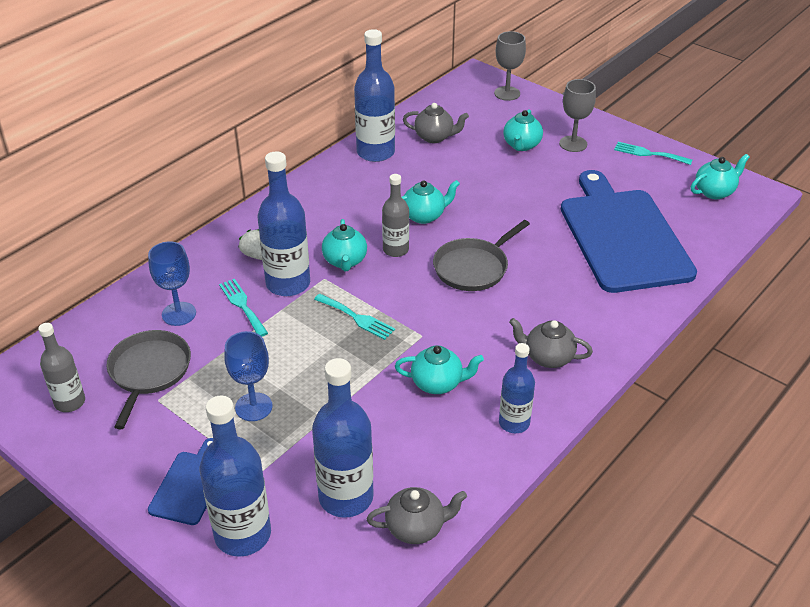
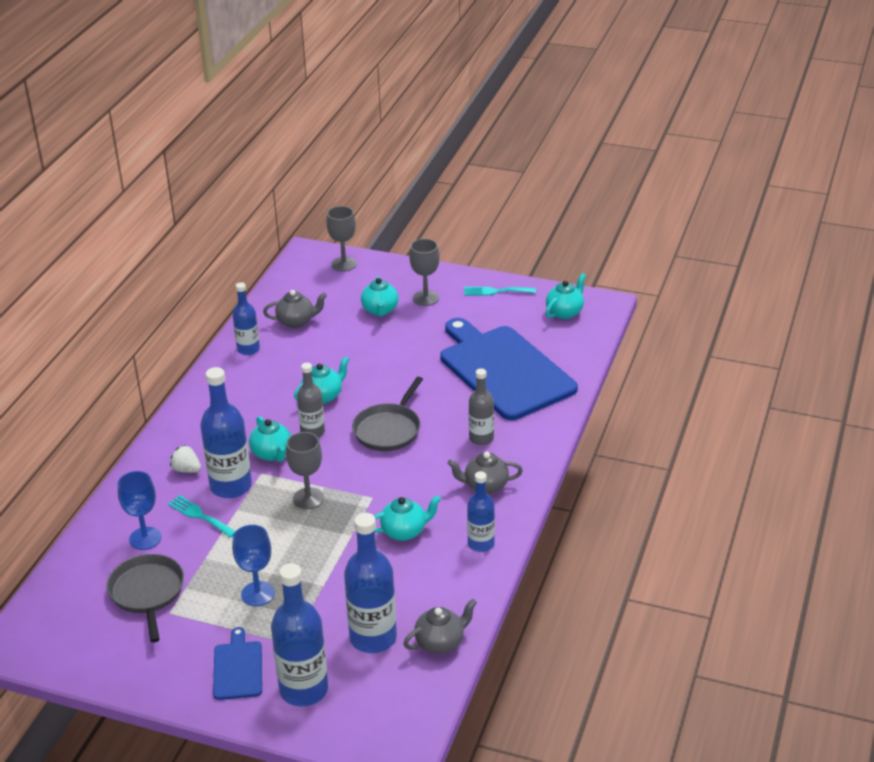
camera: 20 degrees left, 5 degrees down
(70, 402) = (90, 637): grey bottle -> grey bottle (481, 438)
(356, 318) = (308, 498): turquoise fork -> grey goblet
(375, 152) = (248, 349): blue bottle -> blue bottle, size x0.61

